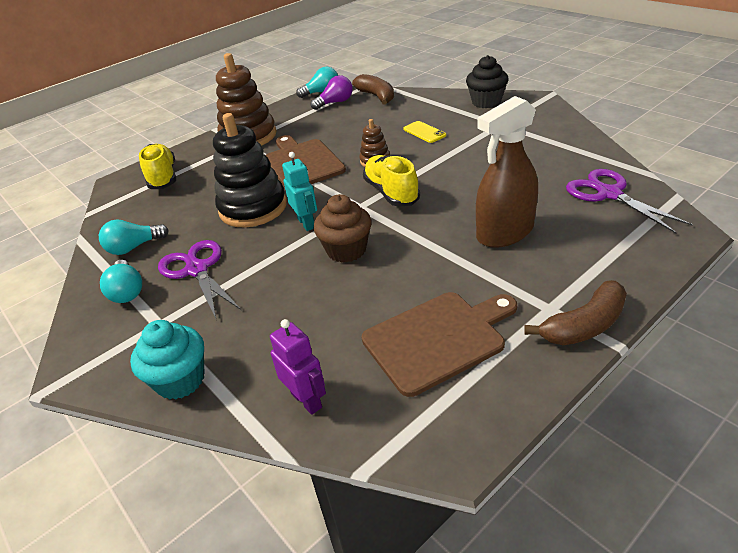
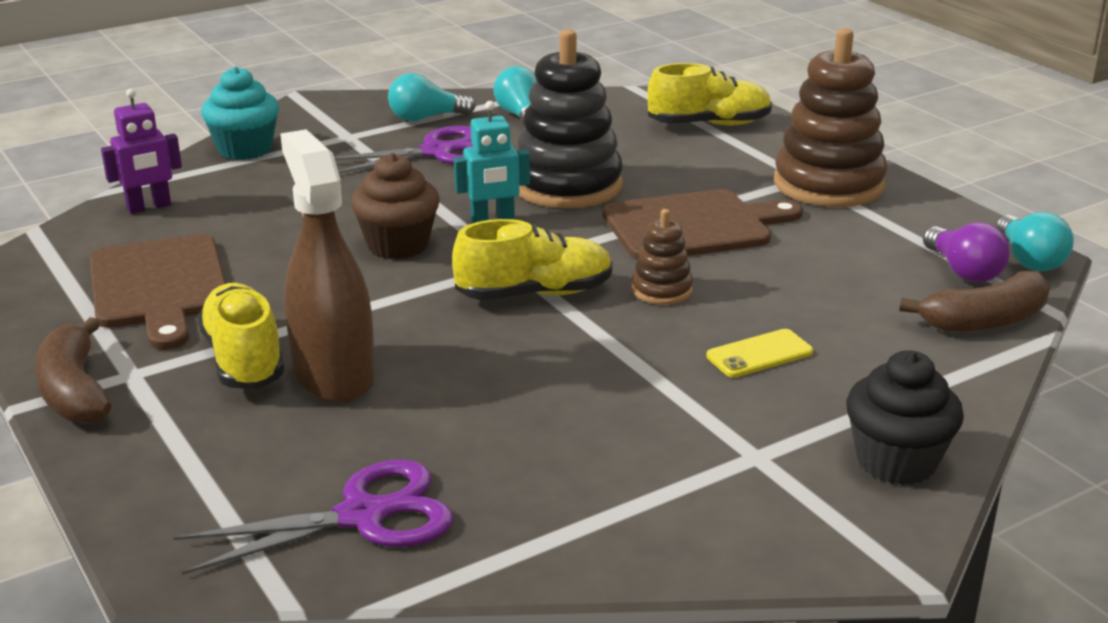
camera: 95 degrees right, 10 degrees down
(508, 268) = (244, 359): none -> yellow shoe

